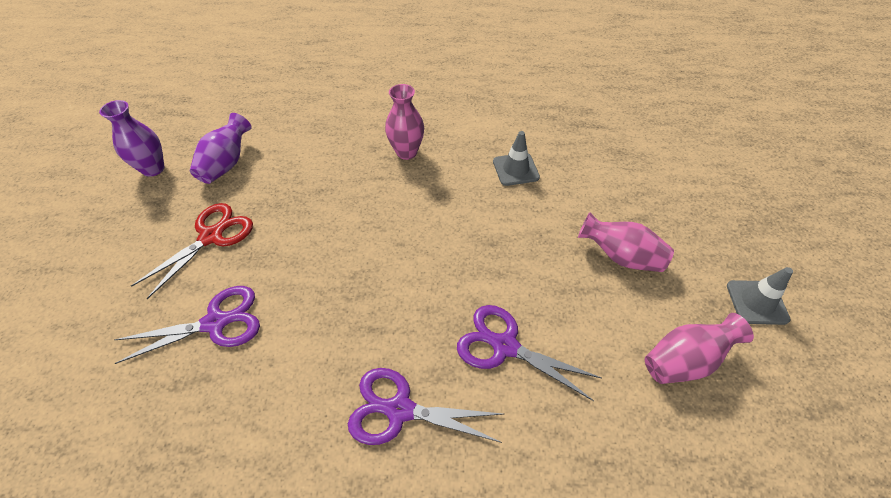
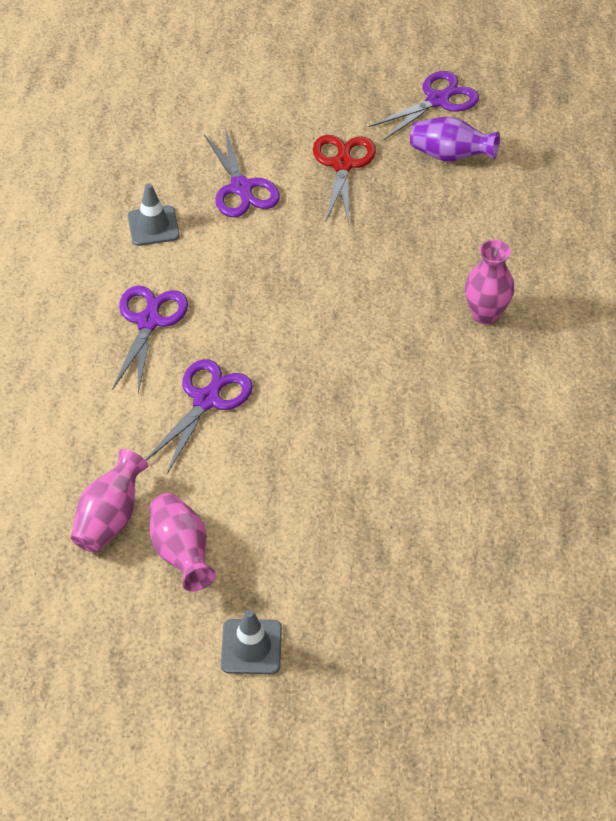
camera: 90 degrees right, 0 degrees up
(153, 169) = (437, 100): purple vase -> purple scissors
(211, 236) = (342, 165): red scissors -> red scissors turned 120 degrees counterclockwise
(515, 169) = (462, 426): grey traffic cone -> grey traffic cone (153, 226)
(621, 257) = (319, 519): pink vase -> pink vase (110, 518)

